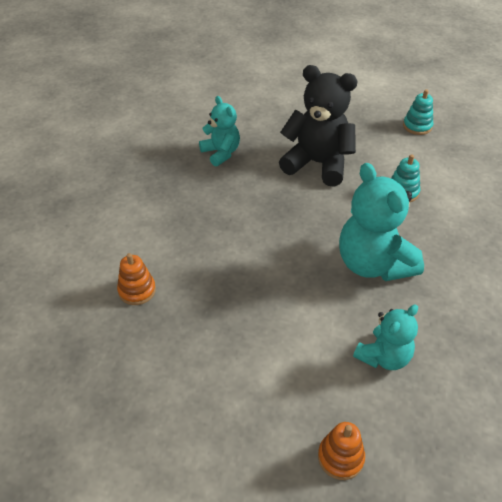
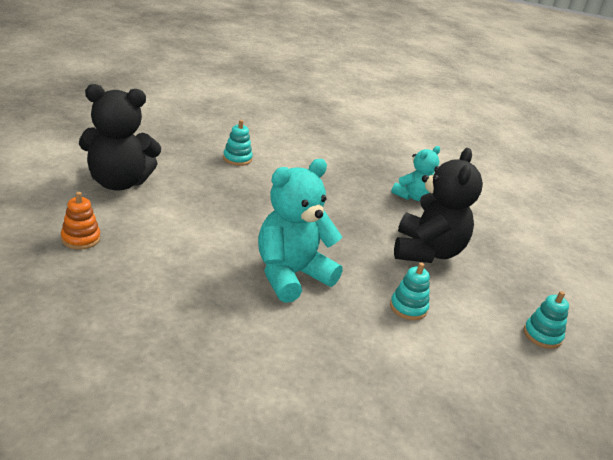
camera: 75 degrees right, 15 degrees down
(137, 290) = (237, 159): orange stacking toy -> turquoise stacking toy
(202, 424) = (118, 182): none -> black teddy bear
(383, 356) = (177, 270): turquoise teddy bear -> none

